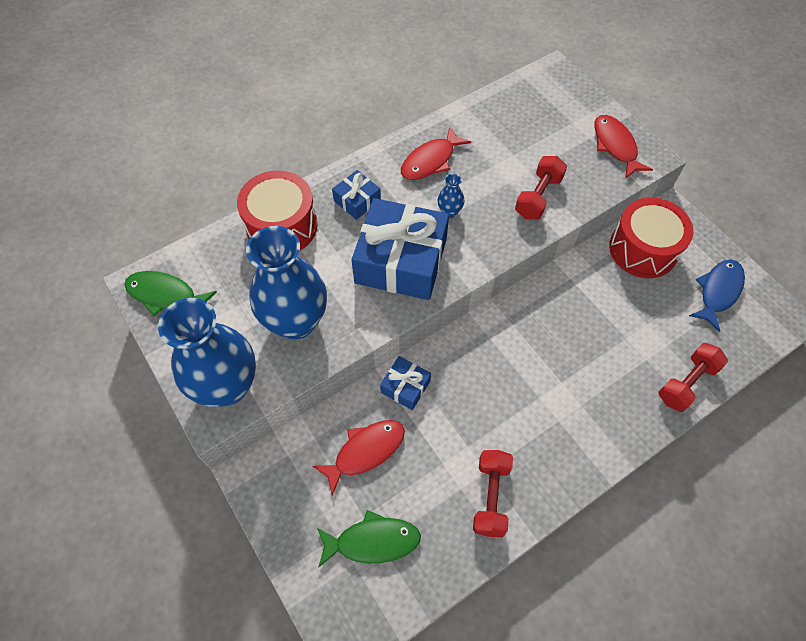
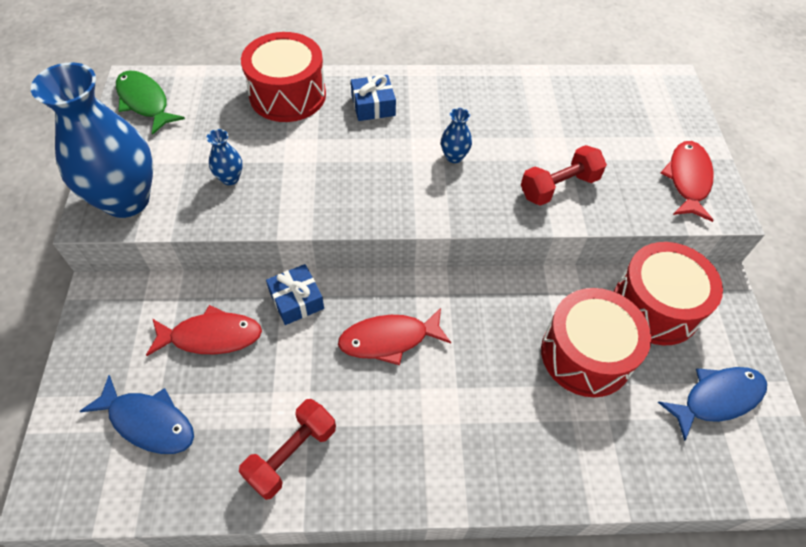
camera: 30 degrees right, 5 degrees down
(296, 321) = (230, 178): blue vase -> blue vase, size x0.41
(372, 541) = (148, 422): green fish -> blue fish
(401, 261) = (369, 176): blue gift -> none
(430, 161) = (473, 104): red fish -> red fish (389, 339)
(624, 309) = (586, 354): none -> red drum
(686, 383) = (601, 473): red dumbbell -> none

